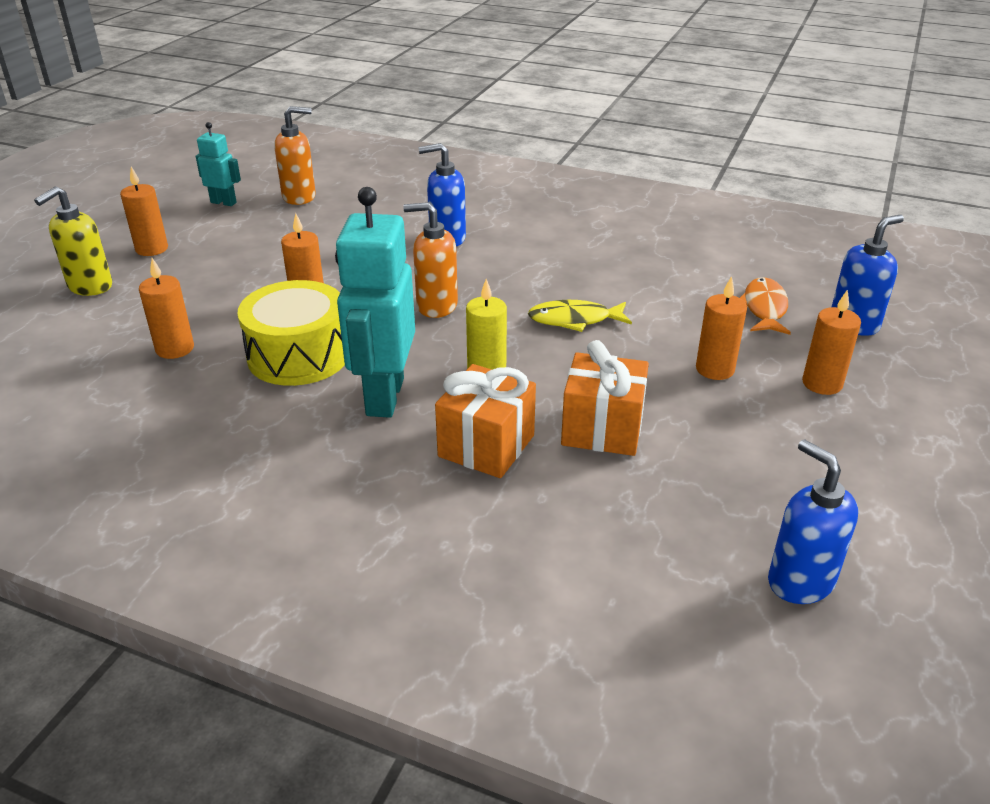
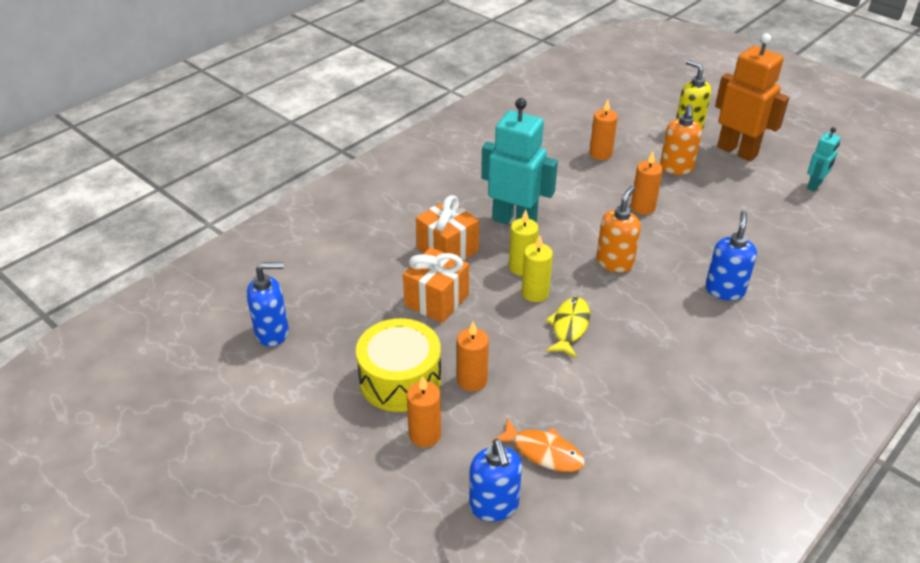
camera: 110 degrees right, 5 degrees up
(152, 249) = (737, 151): orange candle -> orange robot
(299, 197) = (822, 223): orange soap dispenser -> orange soap dispenser (676, 168)
(299, 355) = (574, 196): yellow drum -> yellow drum (400, 379)
(531, 352) = (535, 293): none -> yellow candle

